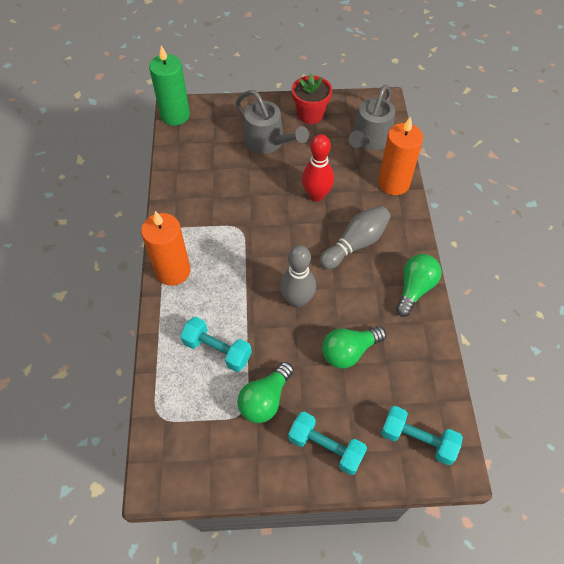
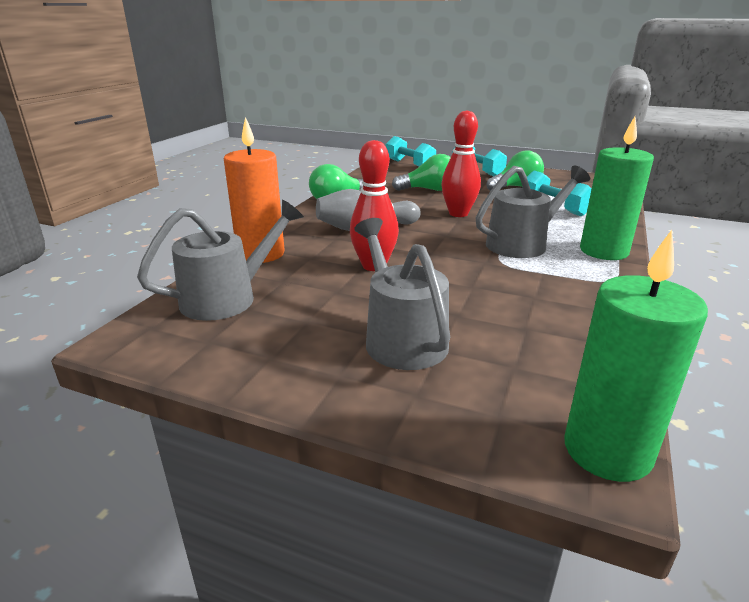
camera: 155 degrees left, 30 degrees down
(173, 271) = (604, 251): orange candle -> green candle
(231, 262) = (523, 243): none -> grey watering can
(297, 300) = (458, 214): grey bowling pin -> red bowling pin
(310, 114) = (281, 358): red flower pot -> none

